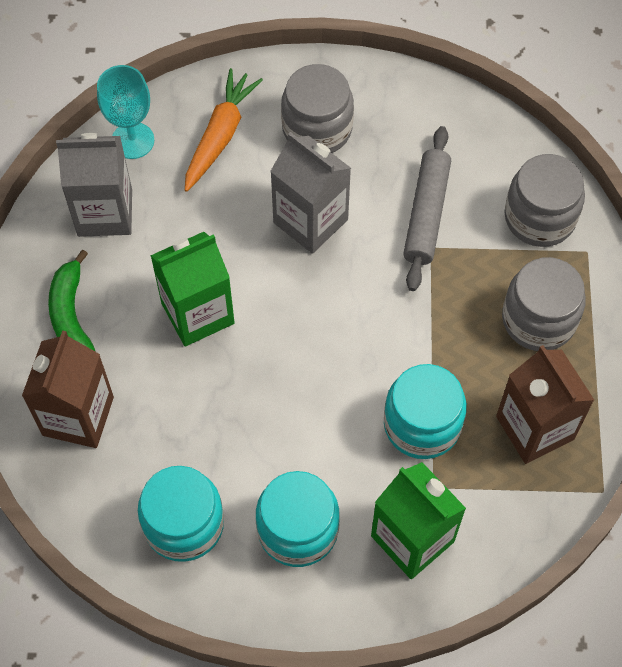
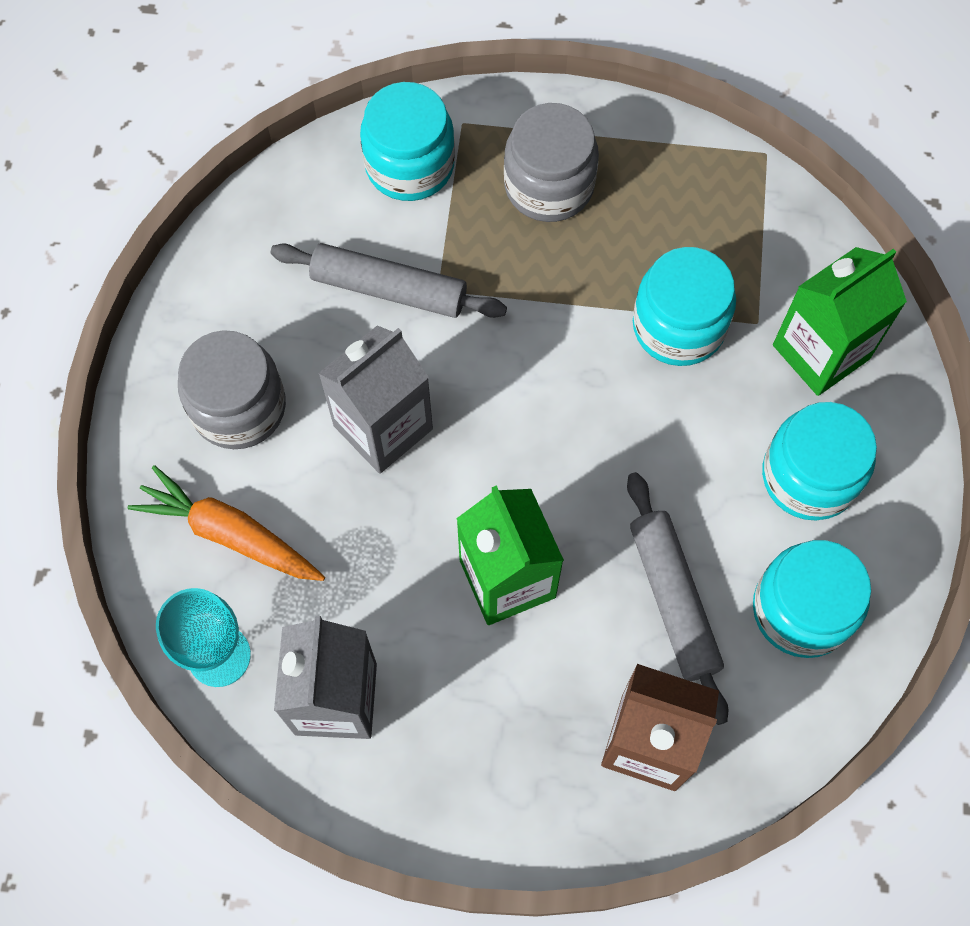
camera: 85 degrees left, 5 degrees up
(71, 316) = (497, 748): green banana -> none
(187, 429) = (673, 599): none -> grey rolling pin
(535, 428) = (687, 209): brown carton -> none
(539, 217) = (410, 165): grey jar -> turquoise jar

